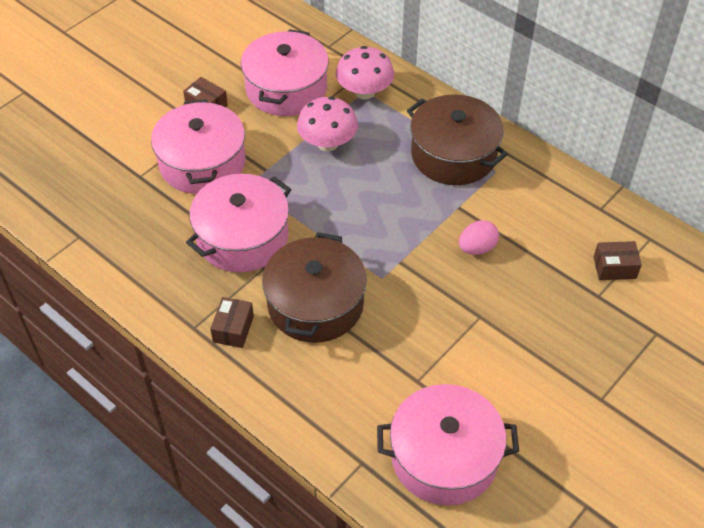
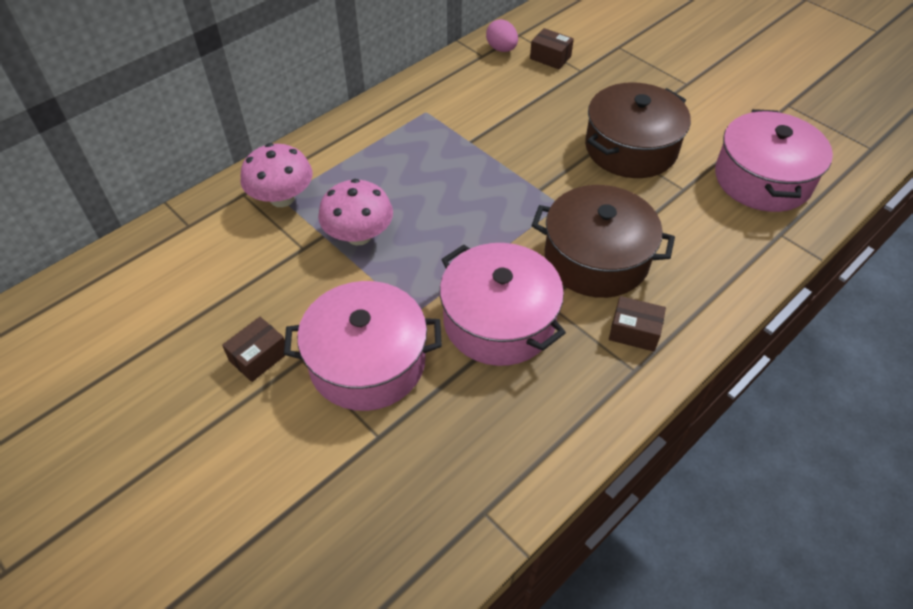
camera: 85 degrees left, 0 degrees up
(286, 89) = (253, 270): pink pot -> none
(453, 155) = (398, 137): brown pot -> brown pot (631, 148)
(477, 248) = (524, 134): pink egg -> pink egg (501, 49)
(614, 267) = (550, 57): brown box -> brown box turned 60 degrees counterclockwise

